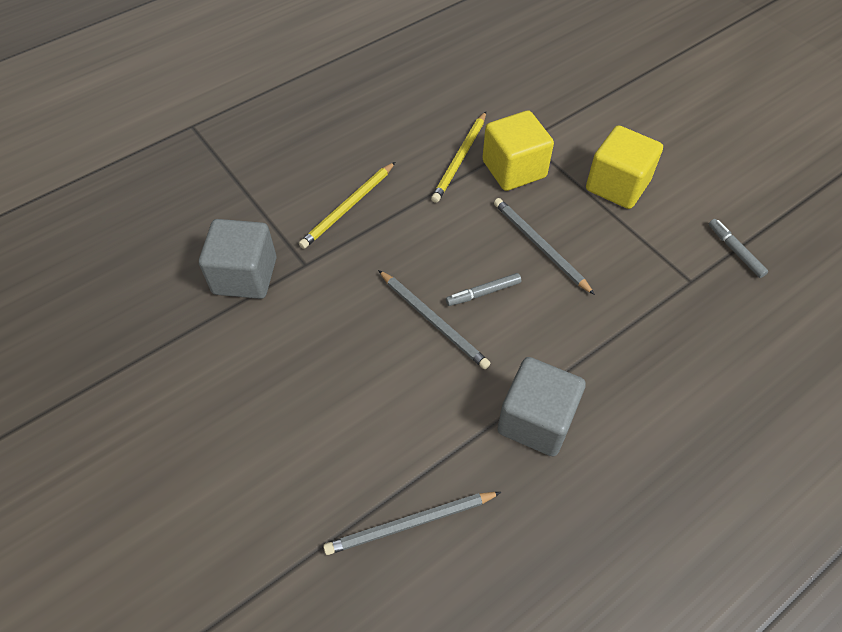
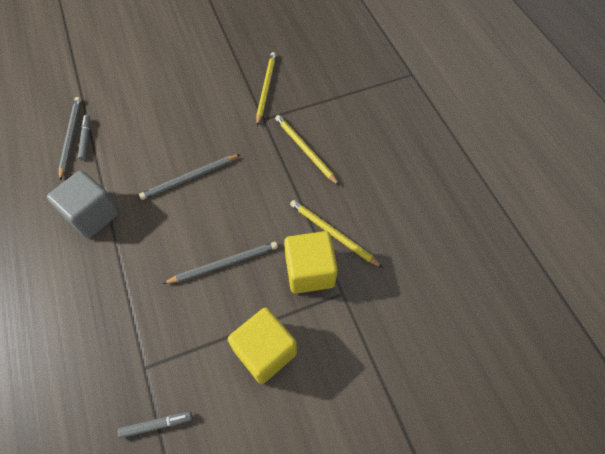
camera: 105 degrees right, 5 degrees up
(245, 276) = (266, 88): grey cube -> yellow pencil
(483, 293) = (198, 213): grey marker -> grey marker (86, 139)

